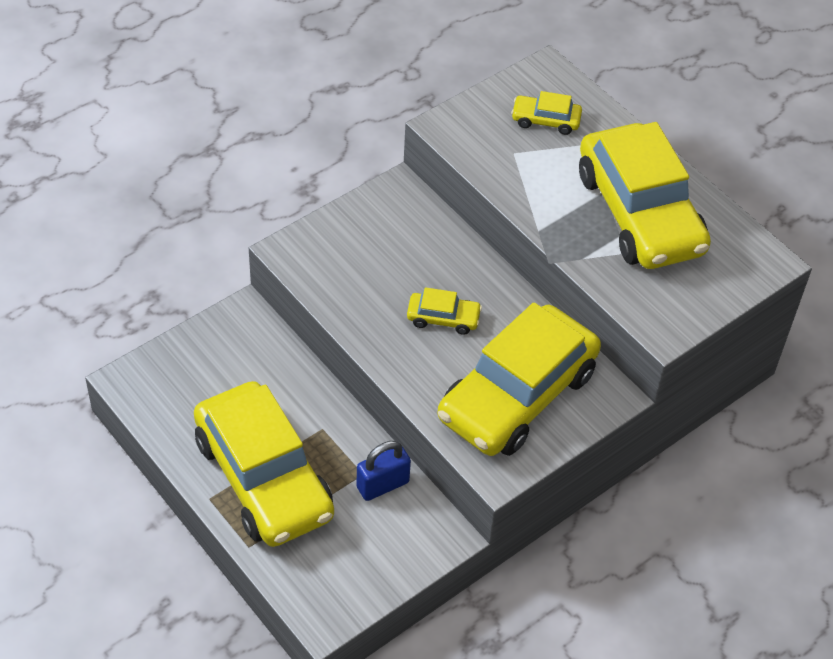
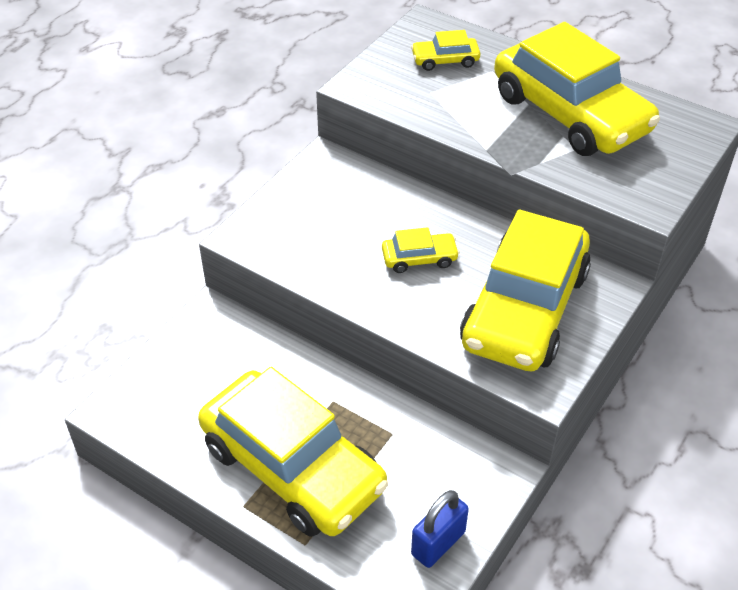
camera: 15 degrees left, 5 degrees down
(382, 485) = (417, 438): blue padlock -> blue padlock (438, 543)

